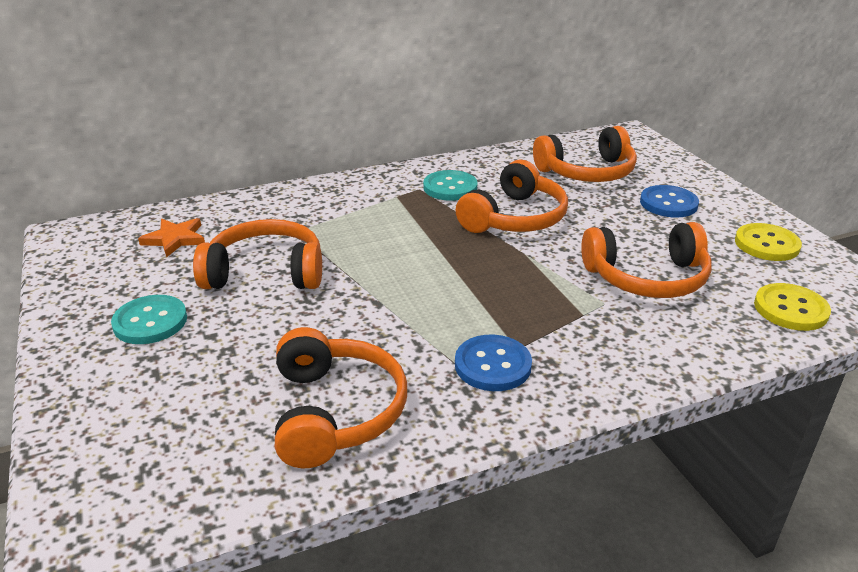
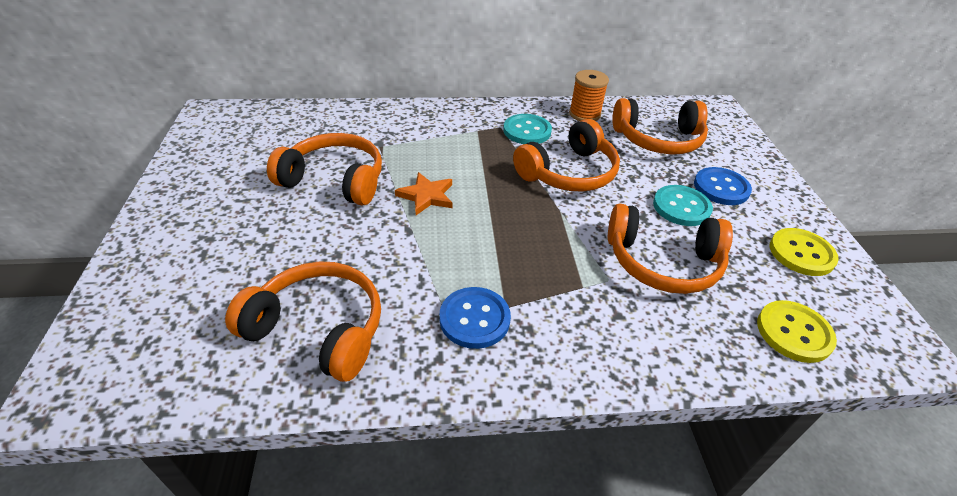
camera: 15 degrees right, 10 degrees up
(150, 322) = (225, 205): turquoise button -> turquoise button (681, 207)
(175, 239) = (283, 134): orange star -> orange star (426, 196)
(335, 412) = (318, 329): orange headphones -> orange headphones turned 75 degrees counterclockwise
(501, 161) = (584, 114): none -> orange spool

